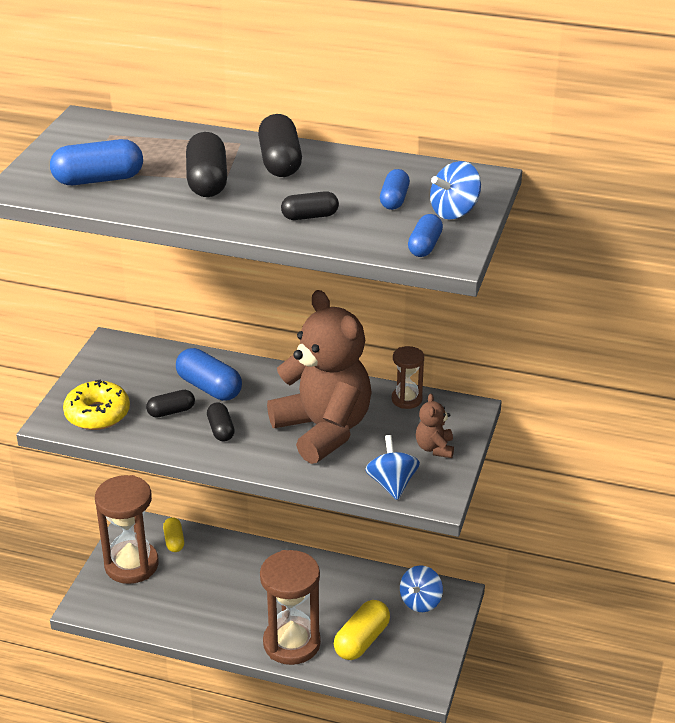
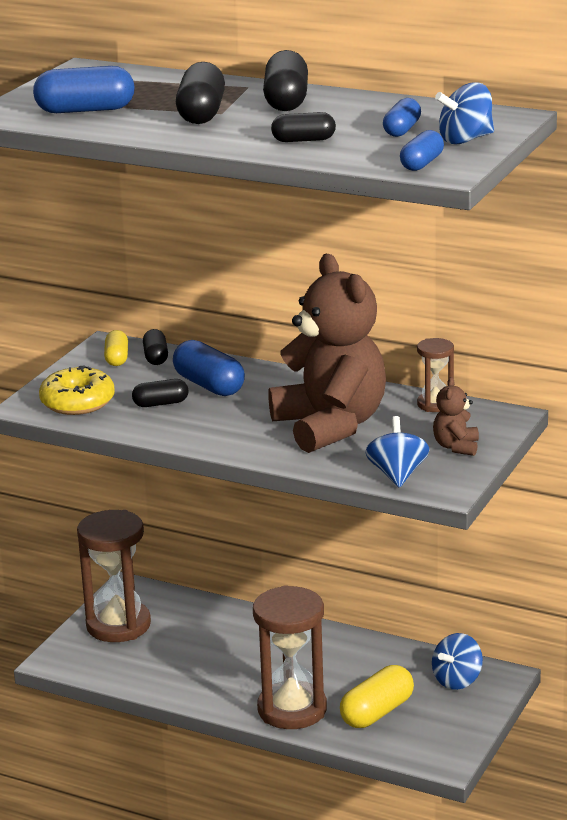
camera: 10 degrees right, 10 degrees down
(174, 541) = (173, 606): yellow capsule -> yellow capsule (117, 358)
(221, 430) = (213, 421): black capsule -> black capsule (156, 357)

